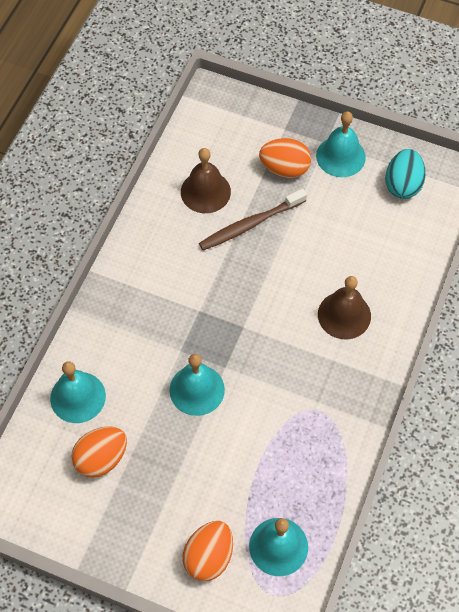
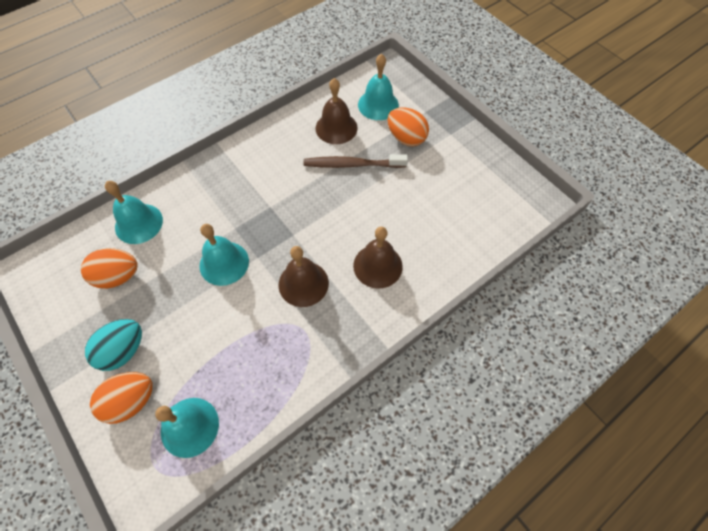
camera: 30 degrees right, 0 degrees up
(287, 368) = (303, 283): none -> brown bell
(340, 156) = (455, 148): turquoise bell -> turquoise bell (378, 105)
(403, 185) = (492, 190): turquoise egg -> turquoise egg (123, 350)

